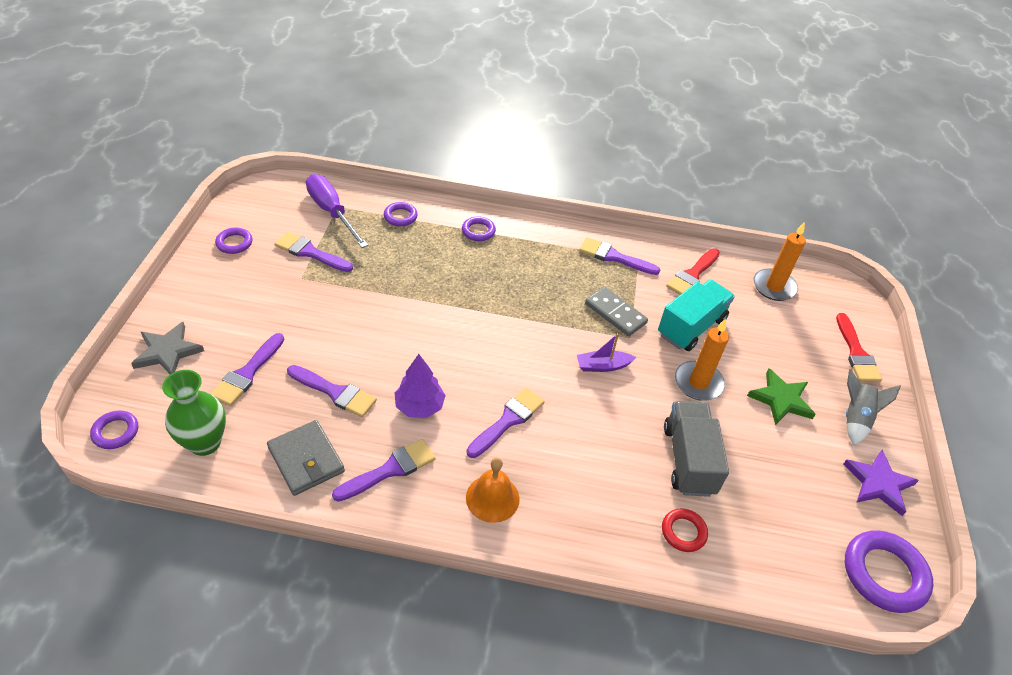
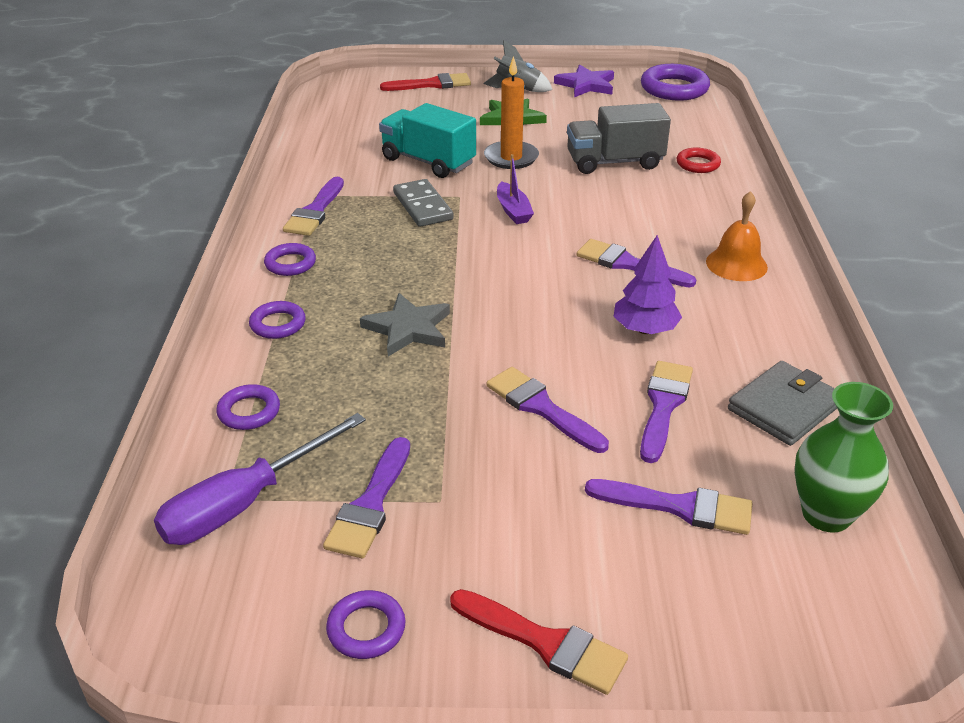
camera: 95 degrees left, 10 degrees down
(115, 432) = (881, 633): purple ring -> purple ring (290, 263)
(168, 352) = (688, 629): grey star -> grey star (408, 328)
(390, 470) = (751, 337): purple brush -> purple brush (541, 408)
(615, 313) = (422, 206): grey domino -> grey domino turned 60 degrees counterclockwise
(692, 275) = (337, 161): red brush -> red brush (545, 643)
(774, 287) = (346, 118): orange candle -> none

